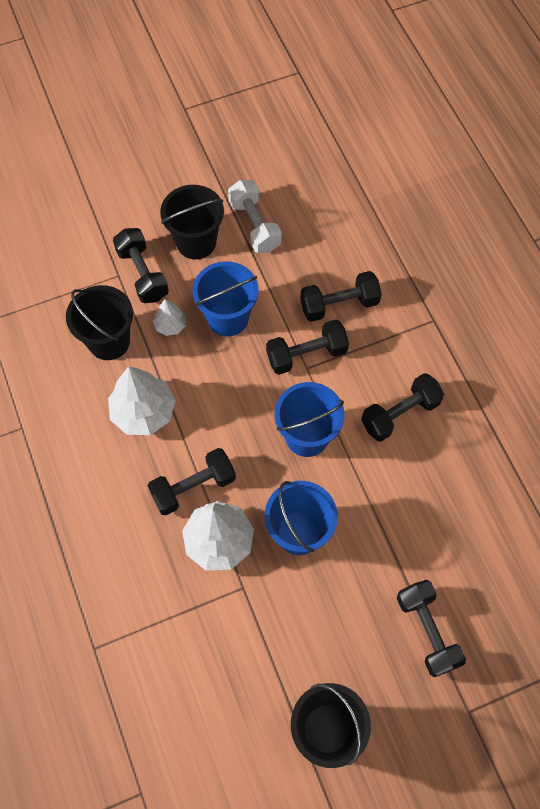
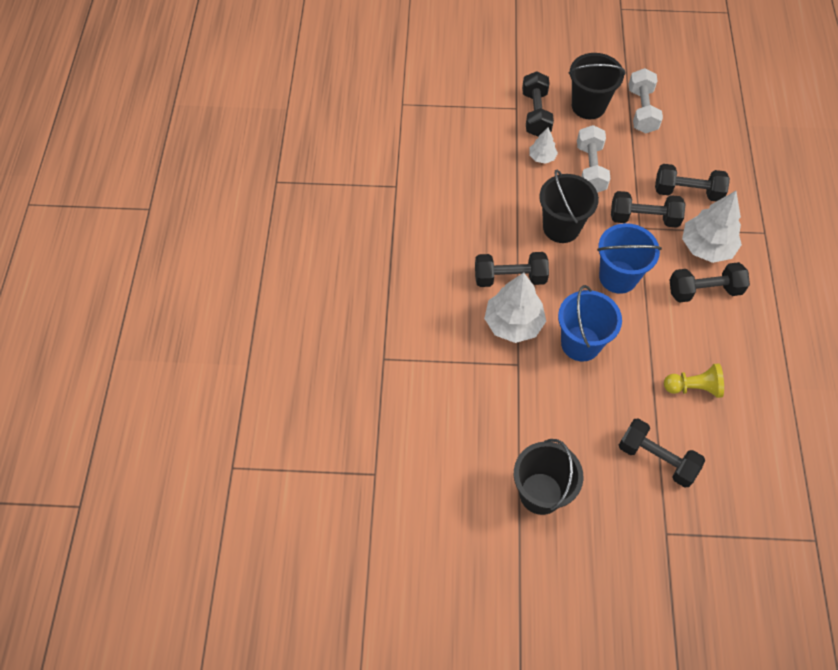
camera: 25 degrees right, 5 degrees down
(109, 341) = (488, 151): black bucket -> black bucket (561, 227)
(143, 412) = (494, 210): white tree -> white tree (706, 247)
(228, 318) = (590, 168): blue bucket -> white dumbbell
(427, 631) = (657, 458): black dumbbell -> black dumbbell turned 60 degrees counterclockwise
(432, 531) = (693, 387): none -> yellow pawn

